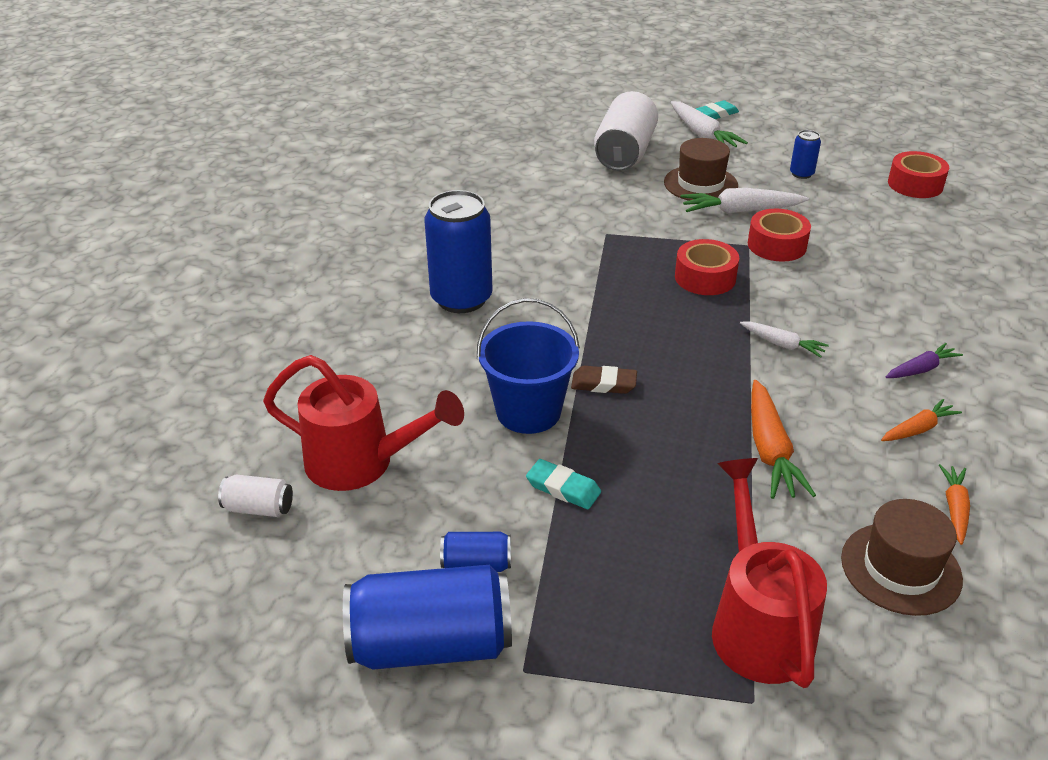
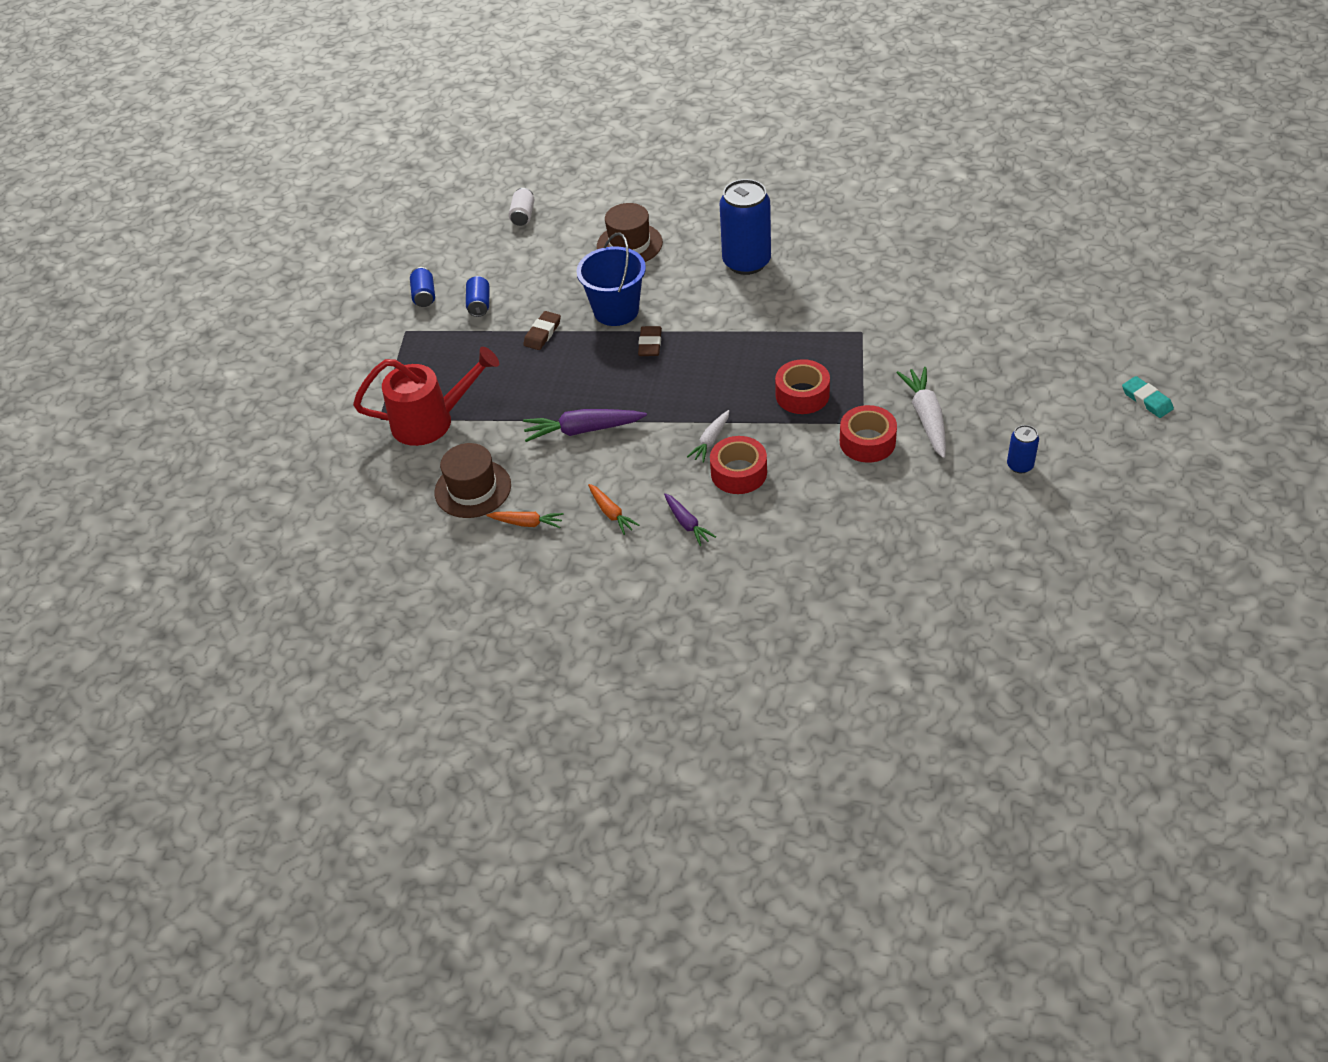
camera: 90 degrees right, 10 degrees up
(361, 463) = (562, 246): red watering can -> none
(431, 644) = (424, 296): blue can -> blue can, size x0.47
(563, 488) = (542, 333): turquoise eraser -> brown eraser
(624, 153) = (1023, 334): white can -> none
(700, 184) = (973, 389): brown hat -> brown hat (629, 244)
(702, 134) = (1088, 389): white carrot -> none
(770, 450) = (583, 430): orange carrot -> purple carrot
(915, 184) = (1024, 558): red tape -> red tape (738, 473)

